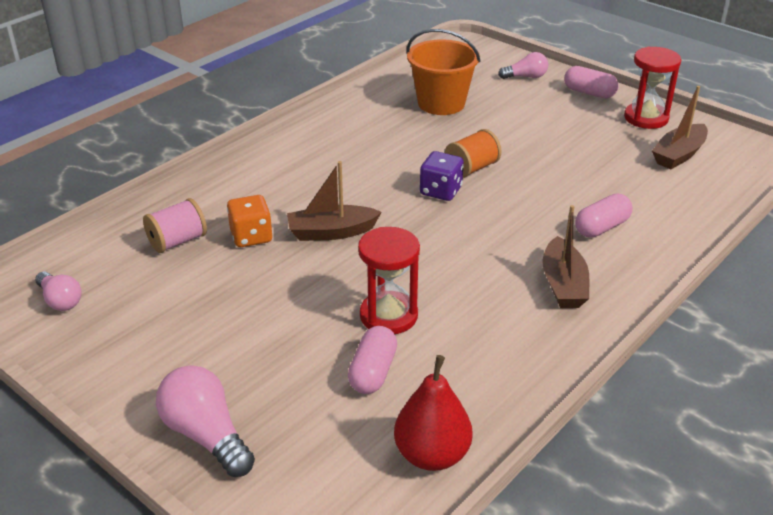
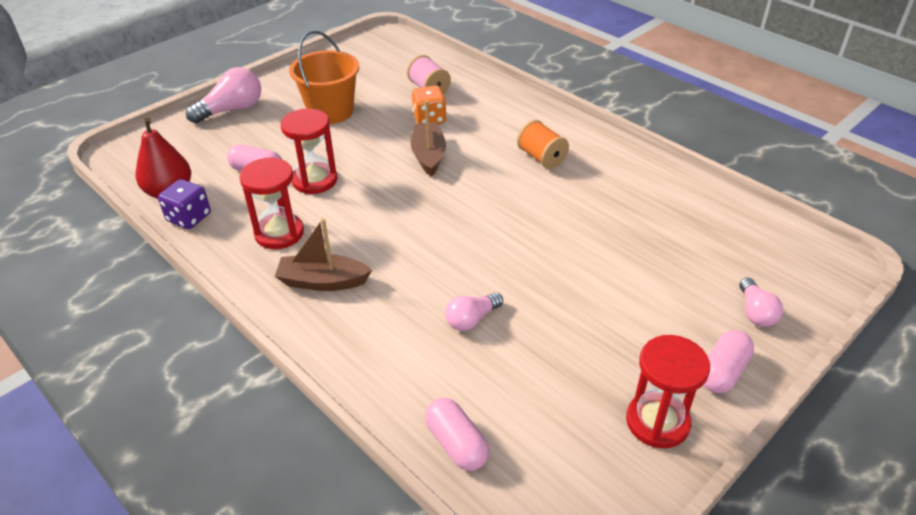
camera: 95 degrees right, 5 degrees up
(60, 300) = (373, 54): pink light bulb -> pink light bulb (471, 319)
(441, 103) = (666, 232): orange bucket -> orange bucket (330, 112)
(441, 191) = (485, 219): purple dice -> purple dice (189, 218)
(471, 168) = (526, 243): orange spool -> orange spool (541, 158)
(495, 329) = (279, 233): none -> red hourglass
(601, 227) = (406, 325): pink capsule -> pink capsule (456, 444)
(679, 155) = (557, 435): brown boat -> none

